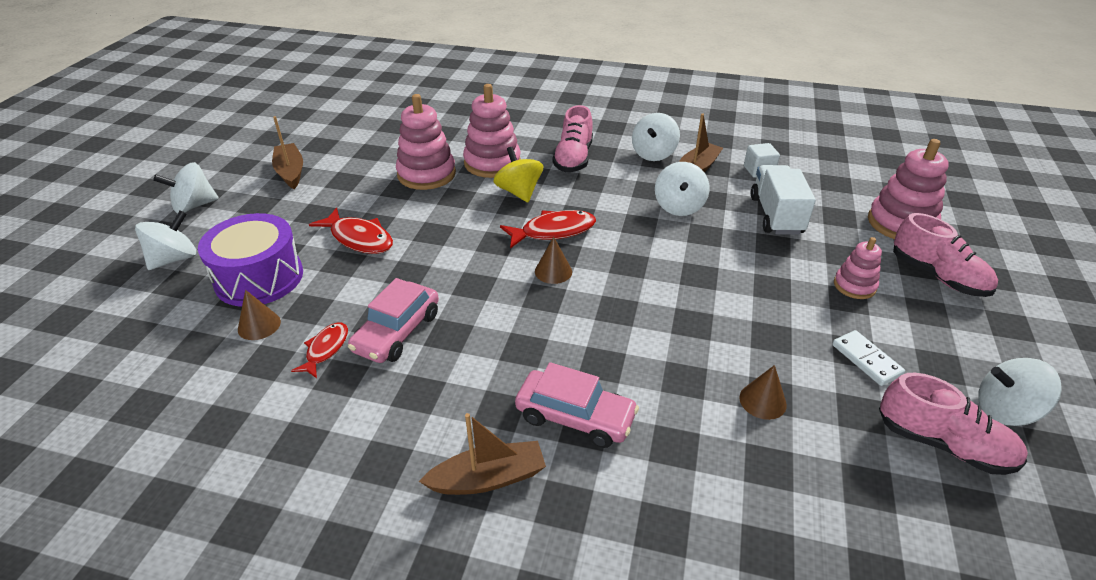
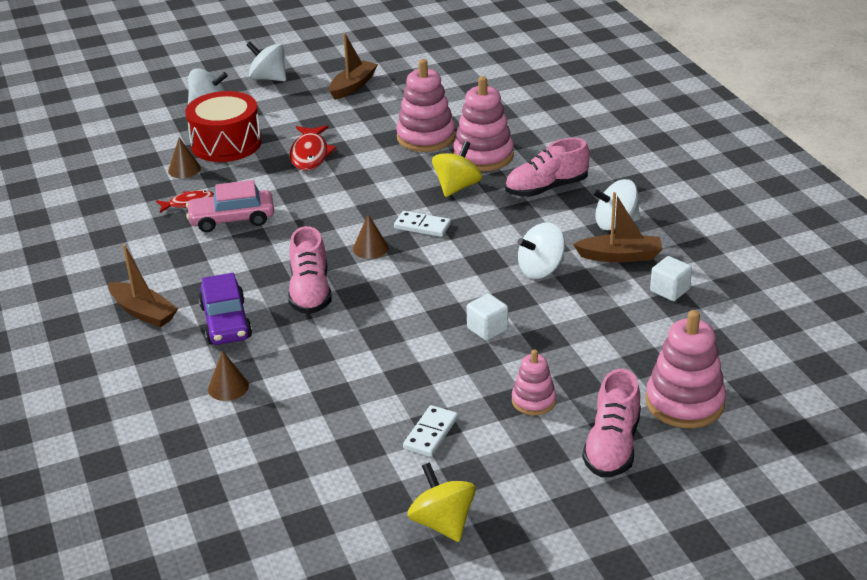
camera: 55 degrees right, 5 degrees down
(259, 278) = (226, 144): purple drum -> red drum
(553, 231) = (422, 226): red fish -> white domino
(575, 417) = (226, 322): pink car -> purple car
(736, 265) = (487, 329): none -> white cube
(762, 401) = (325, 396): brown cone -> brown cone (228, 387)
(776, 215) = (598, 325): white truck -> none
(943, 444) = (365, 496): pink shoe -> pink shoe (310, 292)
(1005, 410) = (442, 523): white spinning top -> yellow spinning top

